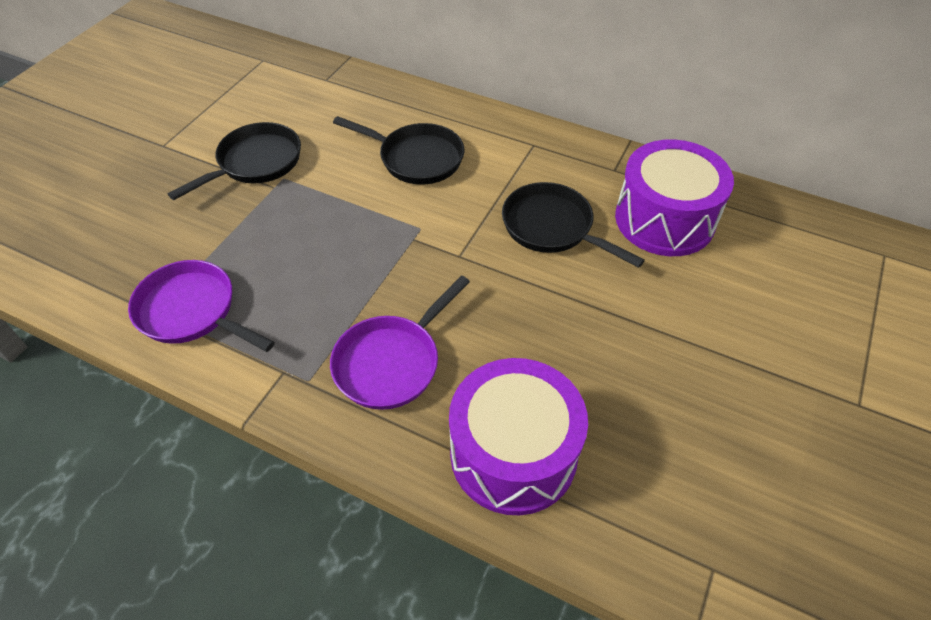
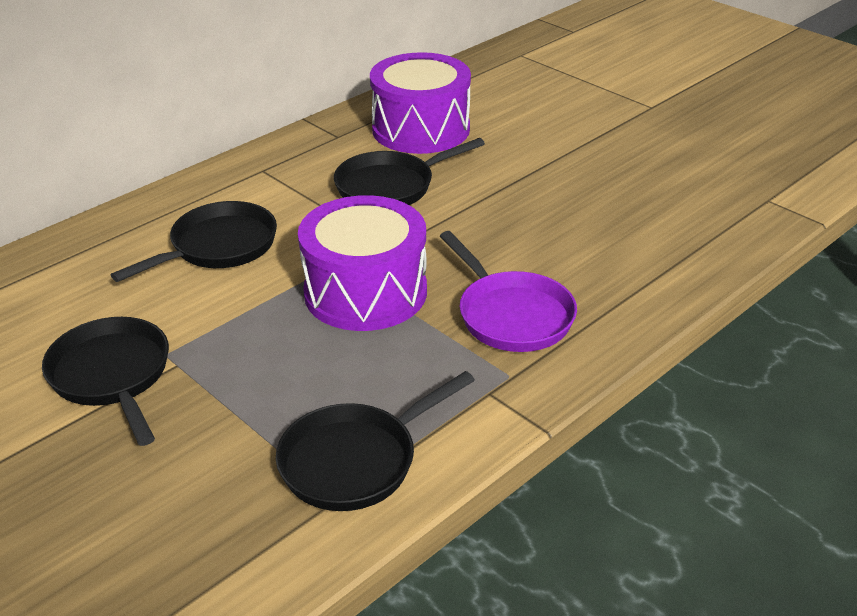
camera: 70 degrees left, 15 degrees down
(192, 311) = (355, 461): purple pan -> black pan
(513, 453) = (643, 265): purple drum -> purple drum (365, 292)

